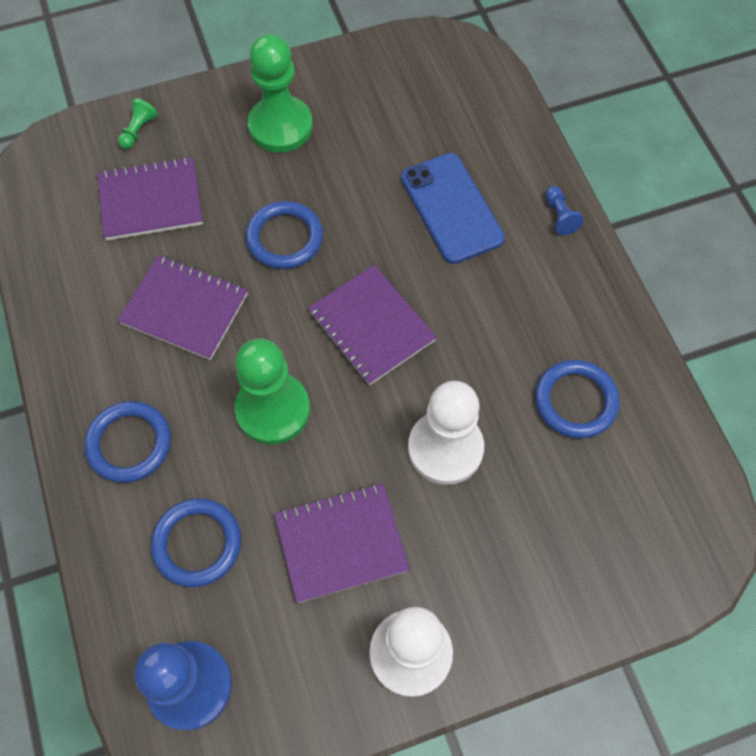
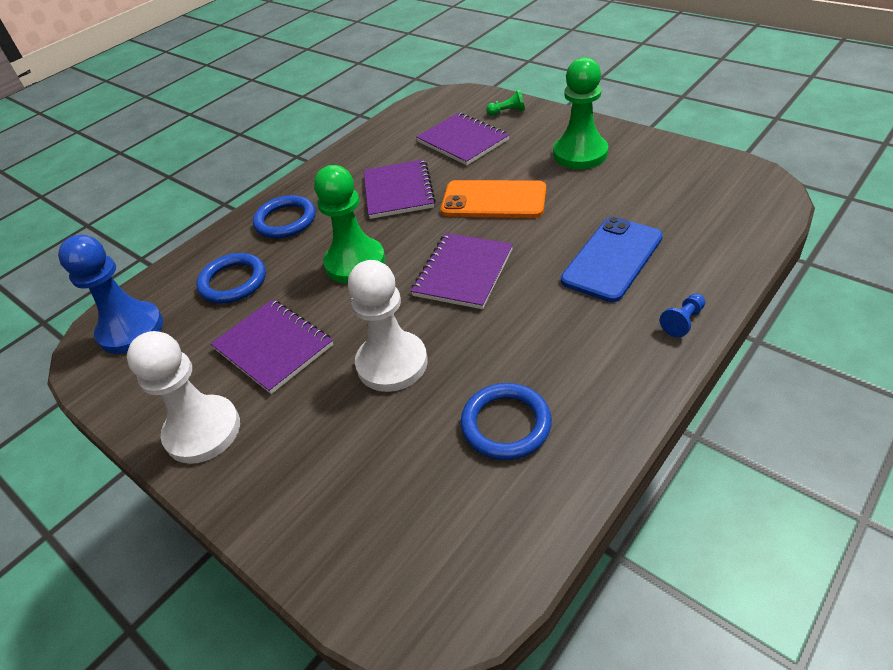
camera: 65 degrees right, 20 degrees down
(285, 238) = (493, 200): blue ring -> orange phone

